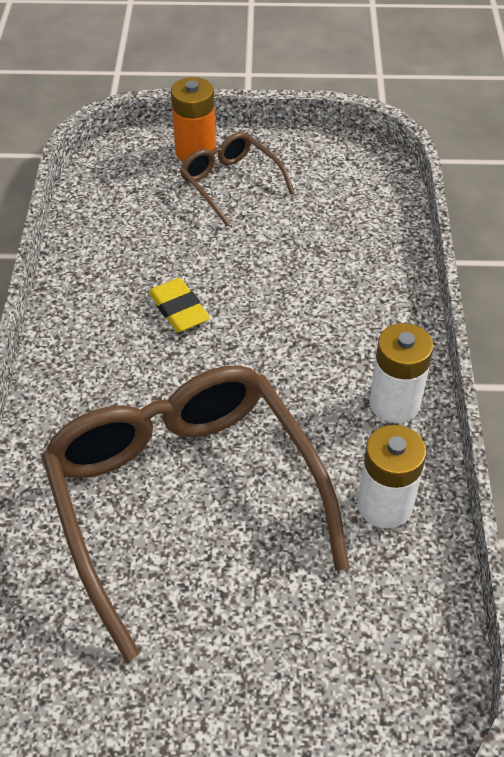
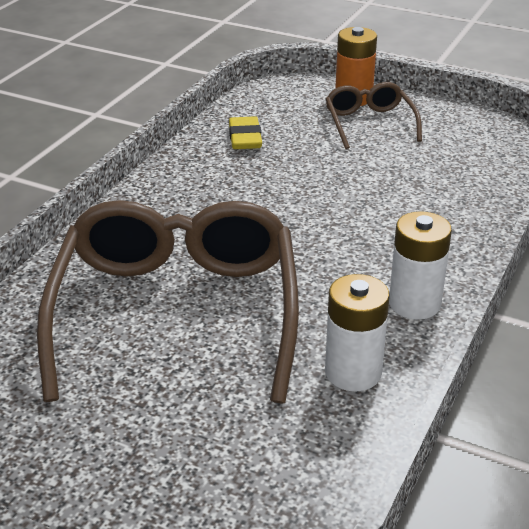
camera: 25 degrees right, 15 degrees down
(179, 309) = (265, 191): yellow eraser -> yellow eraser (245, 138)

